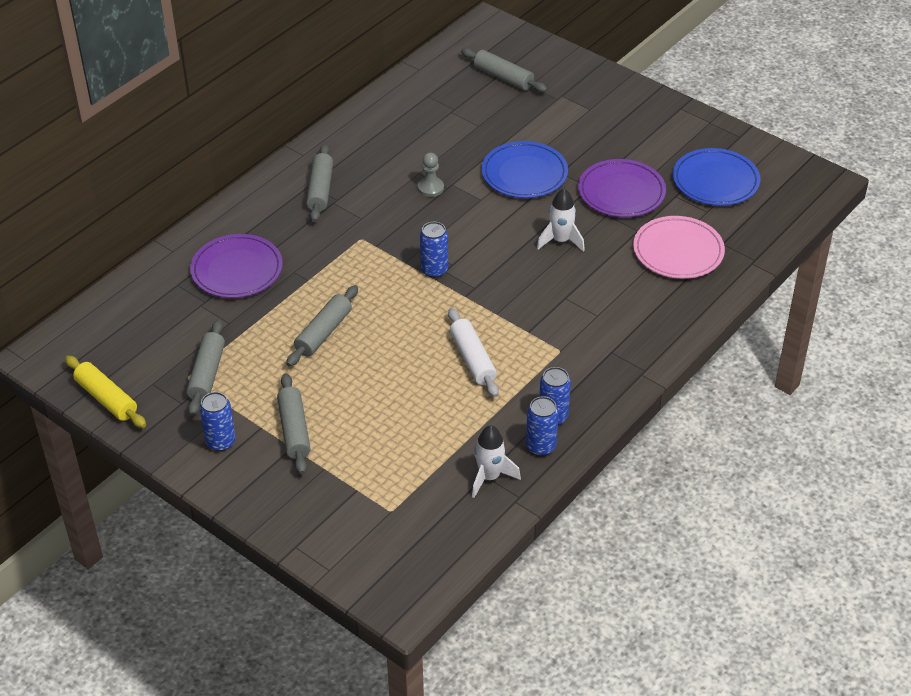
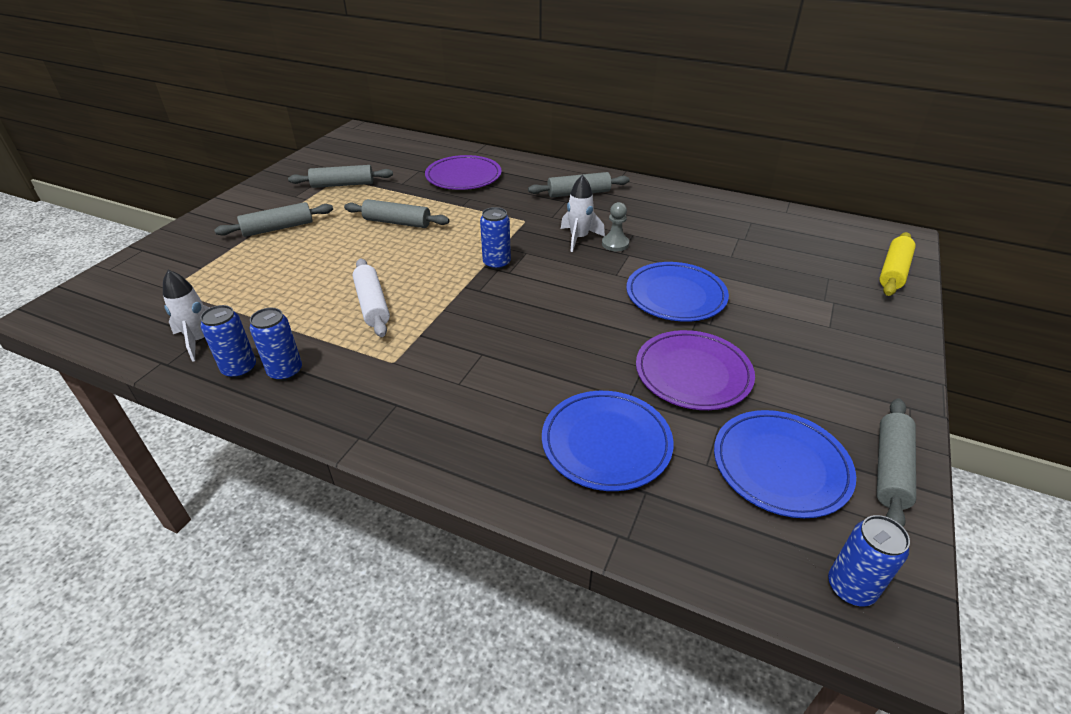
camera: 75 degrees right, 5 degrees down
(106, 399) = (316, 156): yellow rolling pin -> yellow rolling pin (893, 271)
(221, 442) = (268, 201): blue can -> blue can (850, 588)
(473, 359) = (372, 304): white rolling pin -> white rolling pin turned 75 degrees counterclockwise
(503, 77) = (824, 259): grey rolling pin -> grey rolling pin (891, 469)
(560, 241) = (577, 337): white rocket -> white rocket (579, 238)
(678, 251) = (606, 443): pink plate -> blue plate

